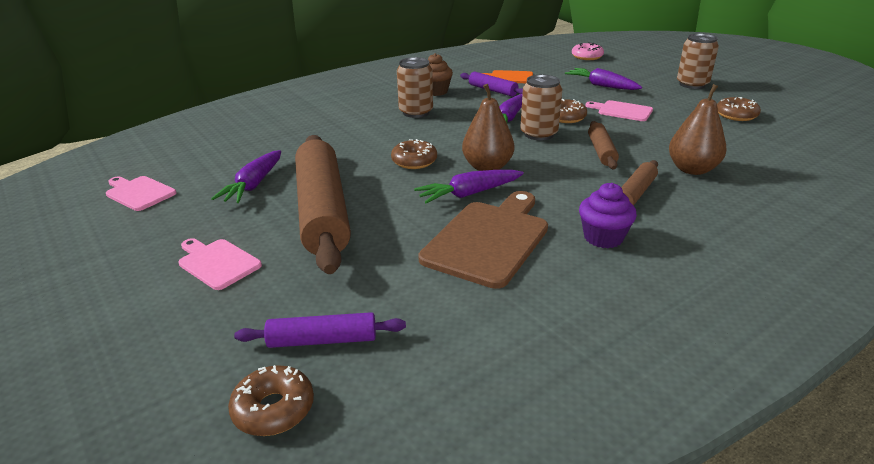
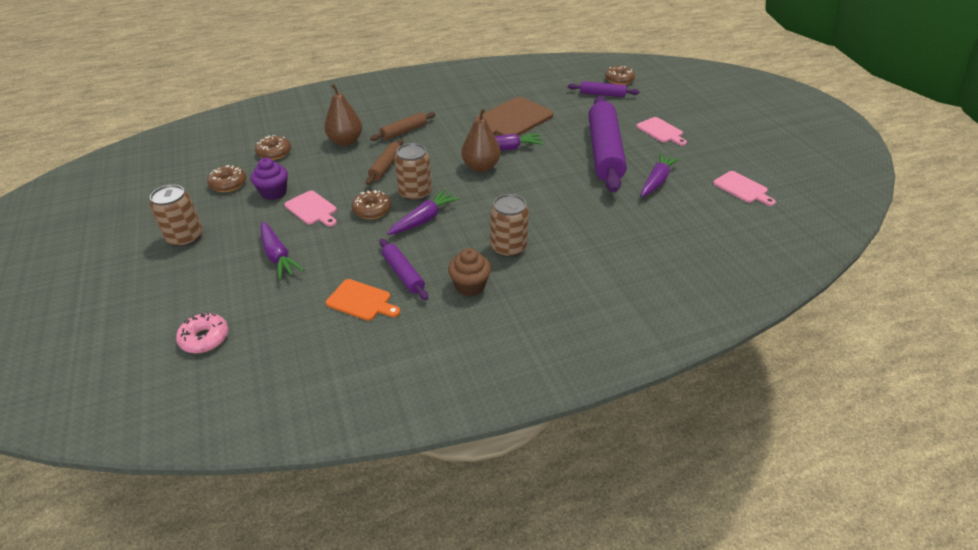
camera: 165 degrees left, 10 degrees up
(322, 211) = (604, 152): brown rolling pin -> purple rolling pin
(414, 161) = (532, 182): brown donut -> brown donut (274, 153)
(603, 237) = (450, 112): purple cupcake -> purple cupcake (274, 192)

